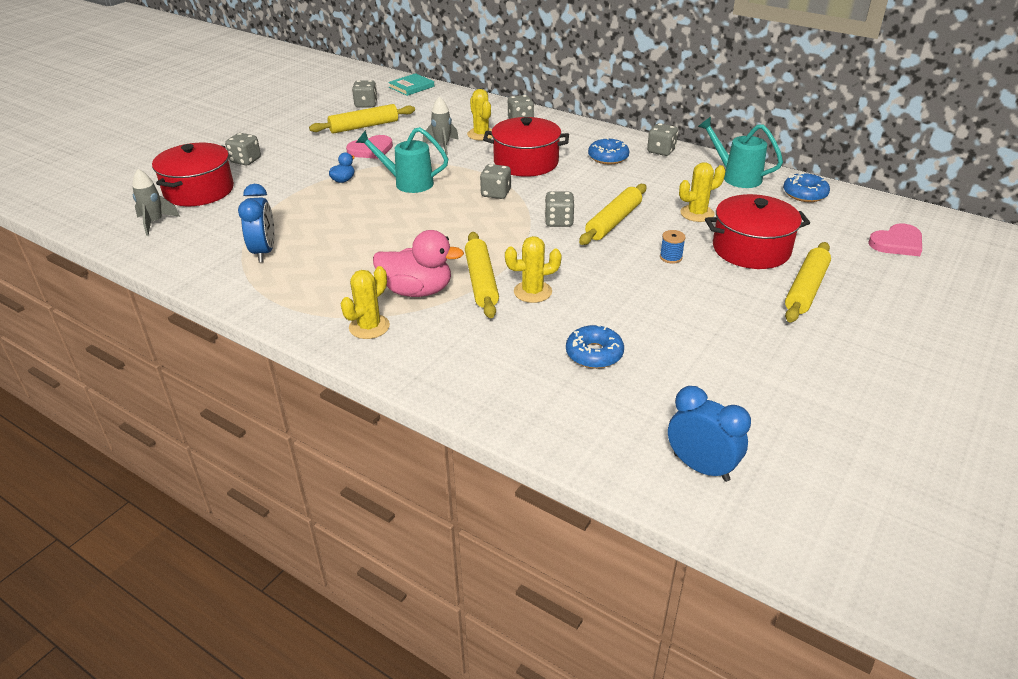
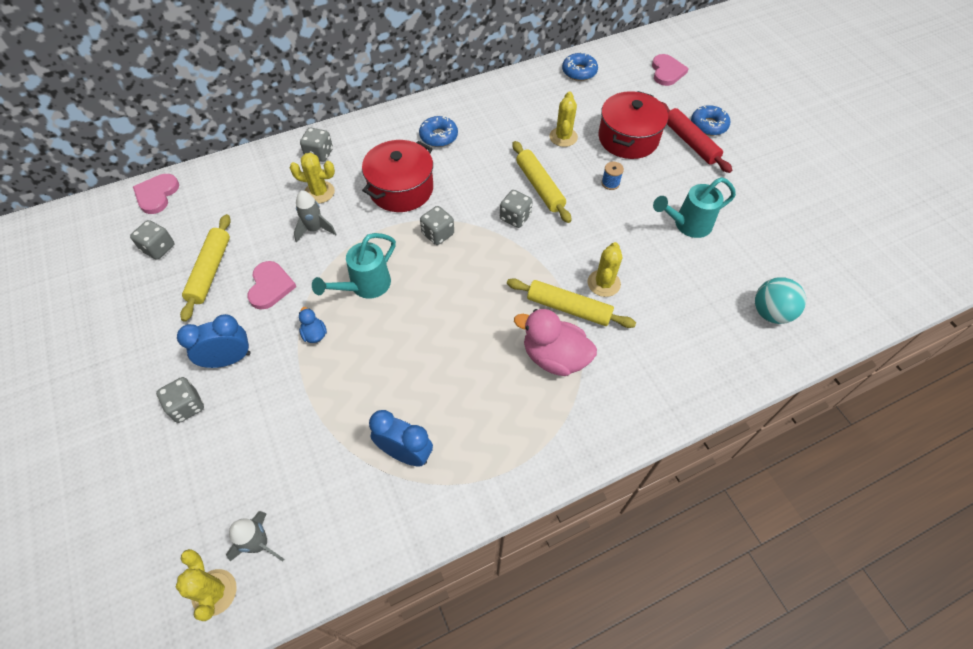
camera: 60 degrees left, 20 degrees up
(199, 191) = (220, 476): red pot -> none
(369, 327) = (586, 413): yellow cactus -> yellow cactus (214, 592)
(411, 87) = (157, 195): turquoise book -> pink heart
(417, 291) = (554, 357): pink duck -> pink duck turned 105 degrees counterclockwise
(594, 354) = (700, 287): blue donut -> blue donut (708, 125)
(612, 415) = (770, 313): none -> turquoise ball
(661, 151) = (456, 102): grey dice -> none
(701, 467) = (837, 295): blue clock -> blue clock (228, 359)
(736, 177) = (529, 88): turquoise watering can -> turquoise watering can (687, 225)
(806, 289) = (690, 142): yellow rolling pin -> red rolling pin

